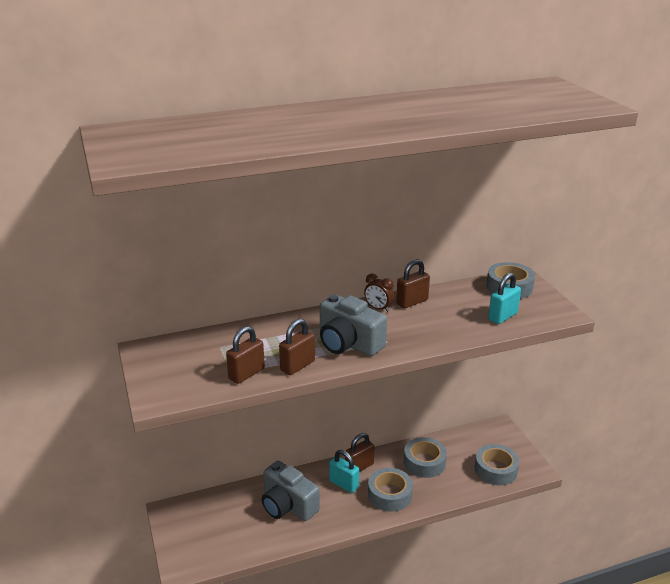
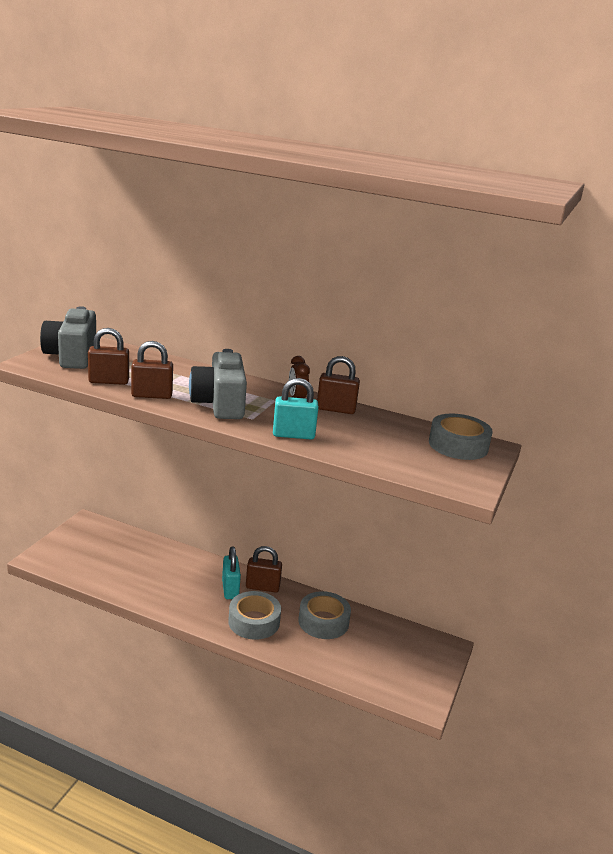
camera: 40 degrees right, 5 degrees down
(288, 505) = (166, 573): grey camera -> grey camera (72, 356)
(495, 470) = (382, 673): grey tape -> none
(502, 316) = (398, 457): turquoise padlock -> turquoise padlock (293, 435)

